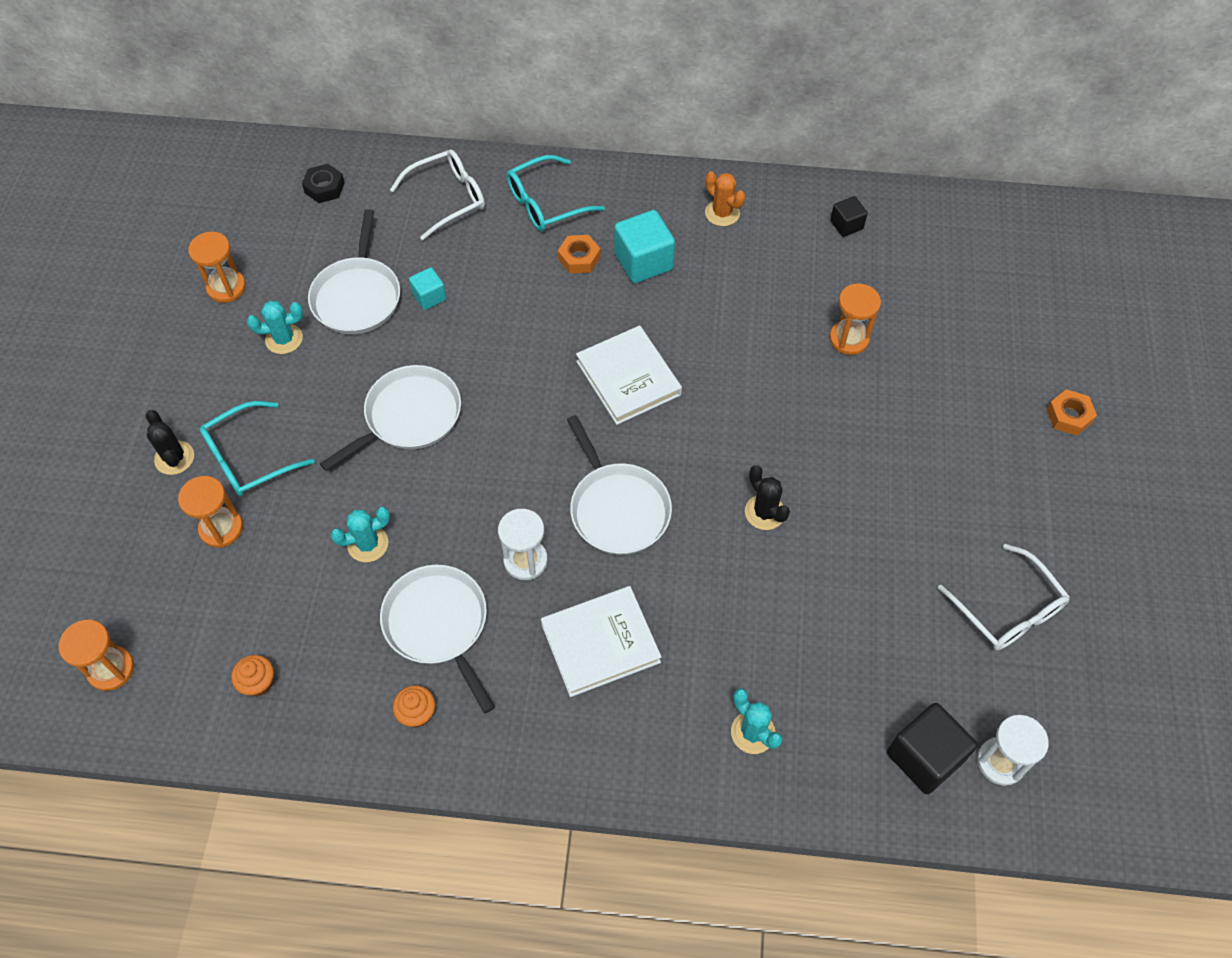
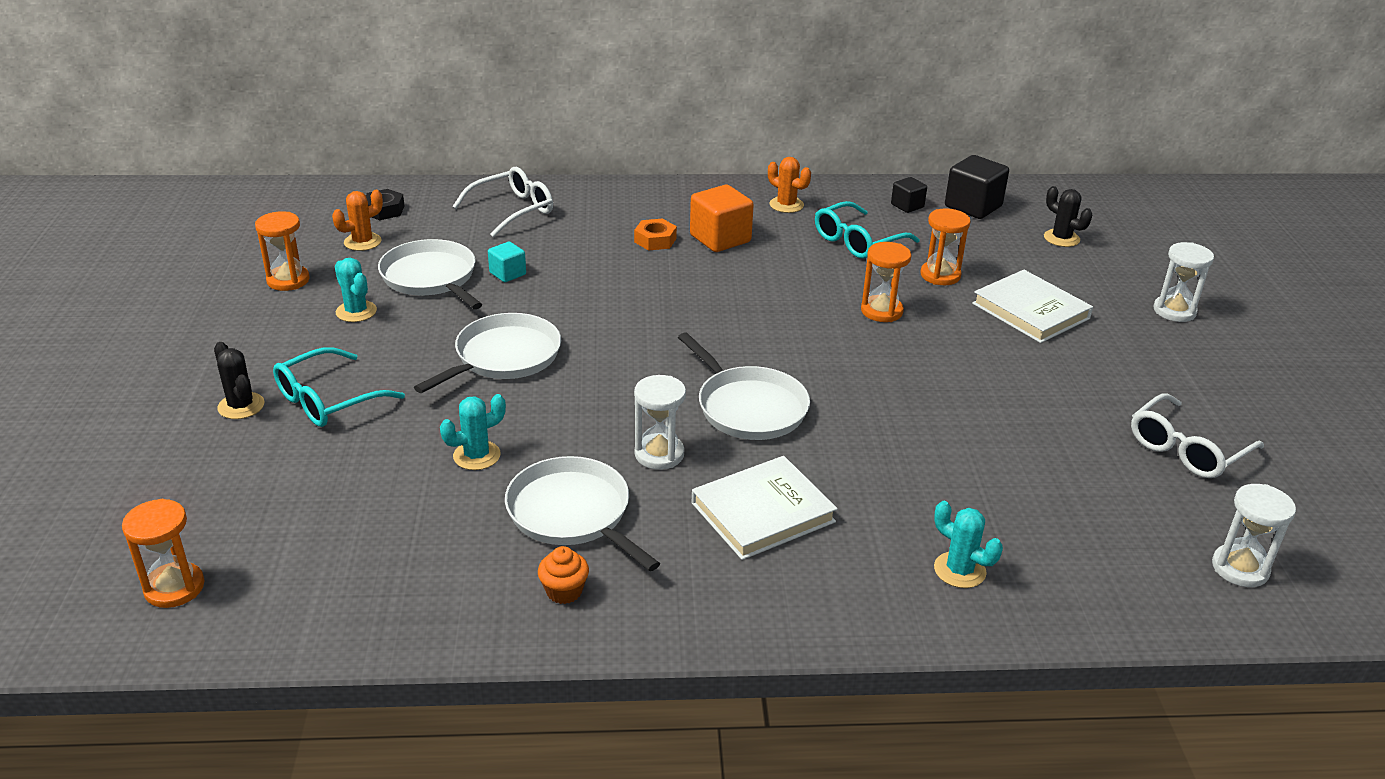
camera: 10 degrees left, 25 degrees down
(221, 528) = (302, 457): orange hourglass -> orange hourglass (881, 311)
(258, 683) = (364, 582): orange cupcake -> none
(284, 339) = (356, 311): turquoise cactus -> turquoise cactus turned 75 degrees clockwise
(299, 236) = (362, 242): none -> orange cactus
(357, 296) = (431, 278): white pan -> white pan turned 150 degrees clockwise
(545, 203) = (611, 208): turquoise glasses -> turquoise glasses (857, 241)
(628, 378) = (730, 315): white book -> white book (1030, 311)
(643, 262) = (720, 239): turquoise cube -> orange cube
(764, 512) = (905, 398): black cactus -> black cactus (1061, 238)
(924, 757) = (1157, 572): black cube -> black cube (973, 206)
(1008, 610) = (1186, 449): white glasses -> white glasses turned 90 degrees clockwise
(1069, 416) = (1174, 311): orange nut -> white hourglass

